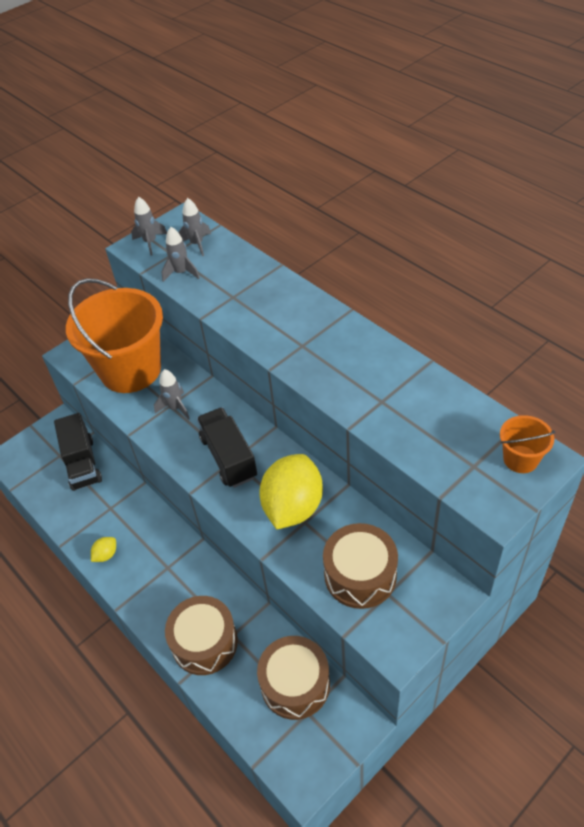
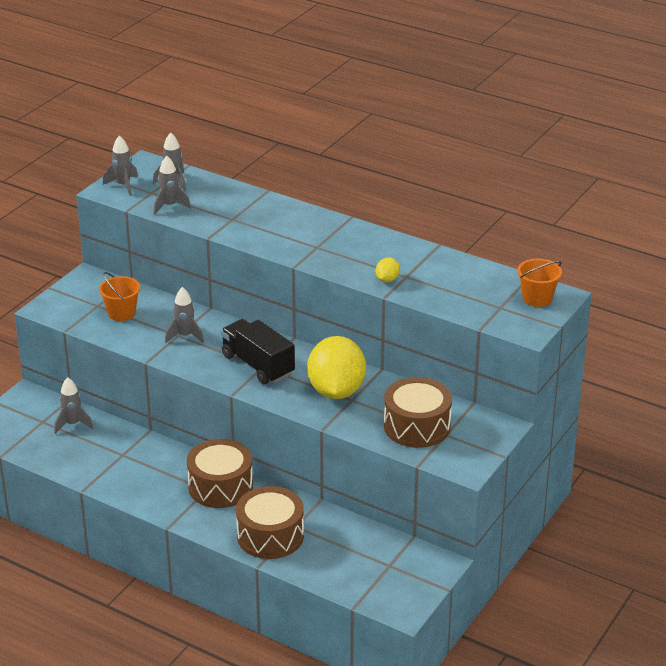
camera: 20 degrees left, 15 degrees down
(82, 463) = (73, 424): black truck -> grey rocket
(106, 555) = (136, 490): yellow lemon -> yellow lemon (387, 280)
(130, 370) = (121, 313): orange bucket -> orange bucket, size x0.42
(295, 684) = (370, 549): brown drum -> brown drum (220, 486)

